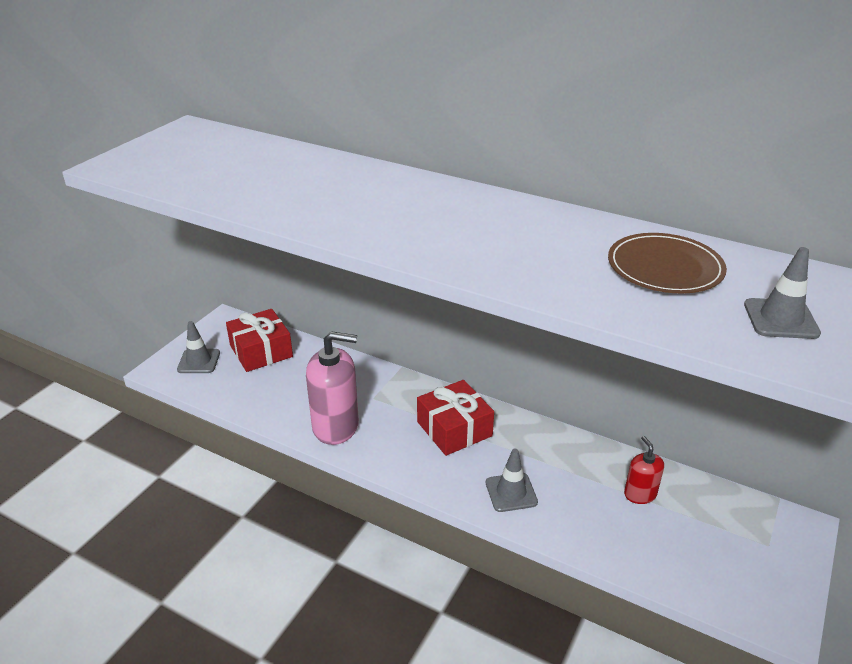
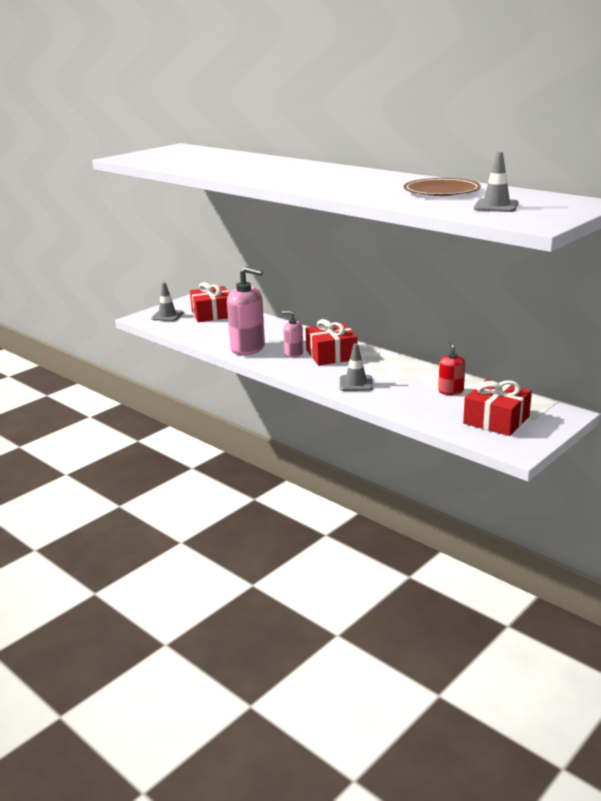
camera: 15 degrees right, 10 degrees down
(403, 432) = (294, 354): none -> pink soap dispenser
(724, 554) = (496, 420): none -> red gift

